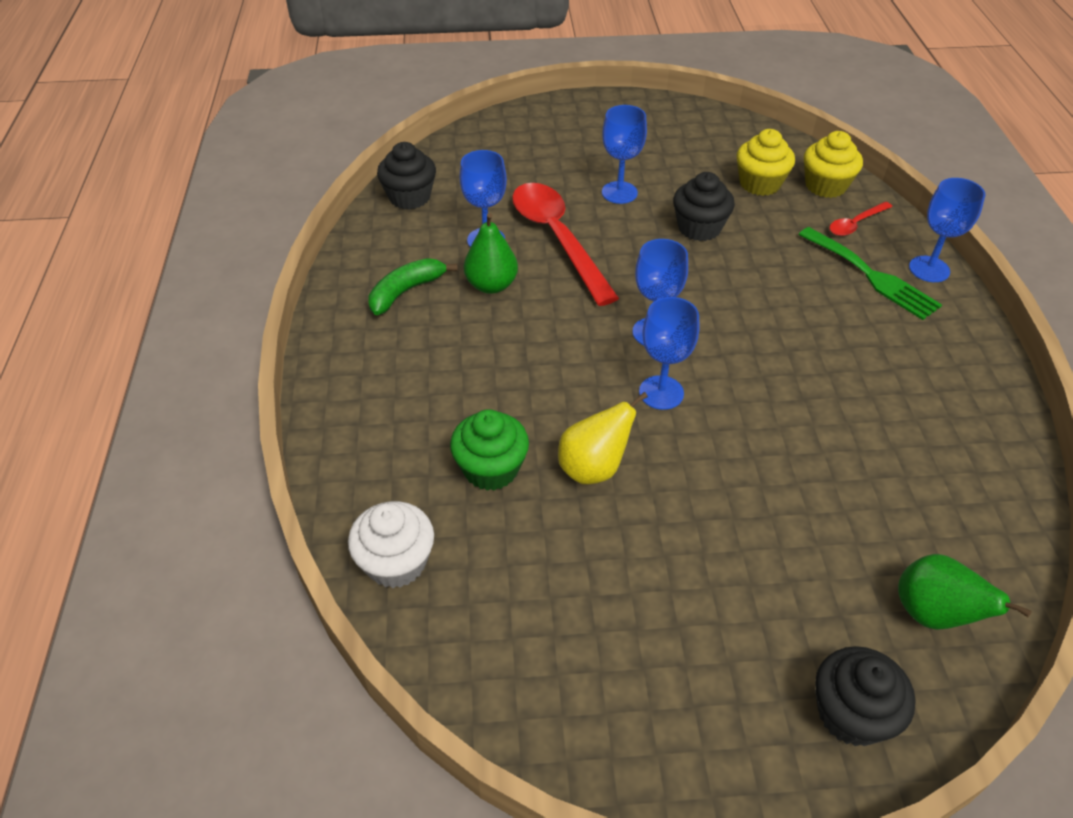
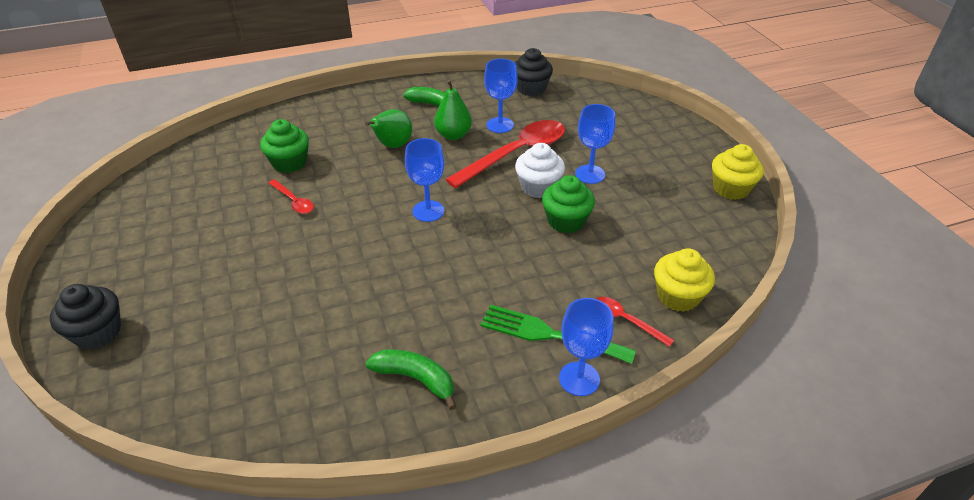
camera: 75 degrees right, 5 degrees down
(396, 562) = (221, 144): white cupcake -> white cupcake (538, 187)
(593, 468) = (293, 201): yellow pear -> red spoon
(661, 392) = (367, 222): blue goblet -> none
(699, 228) = (566, 221): black cupcake -> green cupcake
(760, 184) = (652, 251): yellow cupcake -> yellow cupcake (730, 189)
(872, 276) = (549, 334): green fork -> green fork turned 75 degrees clockwise
(932, 380) = (415, 379): none -> green banana
(933, 614) = (168, 376): green pear -> green pear (392, 145)

